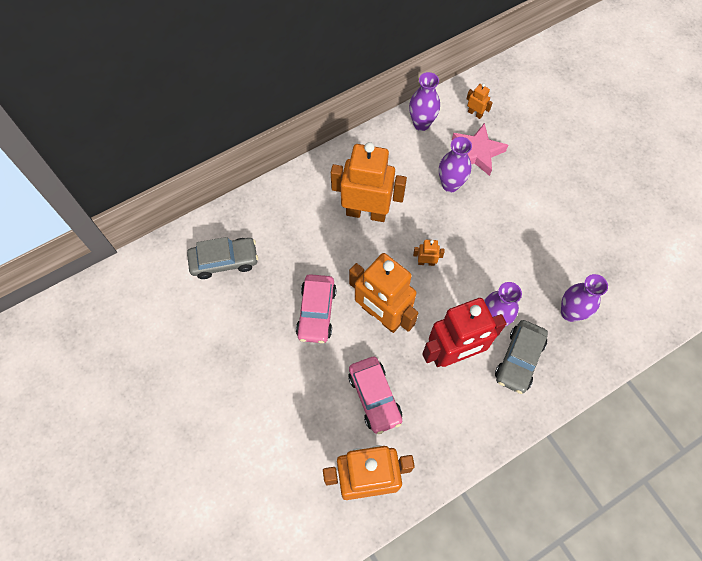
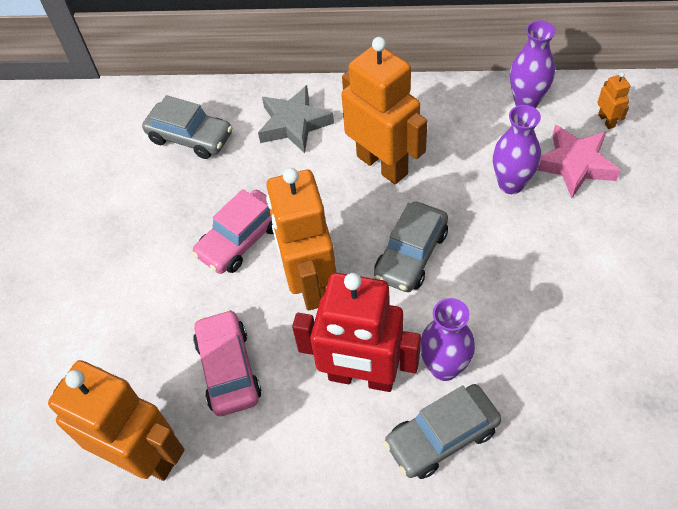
camera: 40 degrees right, 10 degrees down
(288, 214) = (294, 124): none -> grey star
(374, 397) = (228, 369): pink car -> pink car turned 150 degrees clockwise
(426, 262) = (411, 254): orange robot -> grey car
(570, 312) = (559, 420): purple vase -> none

